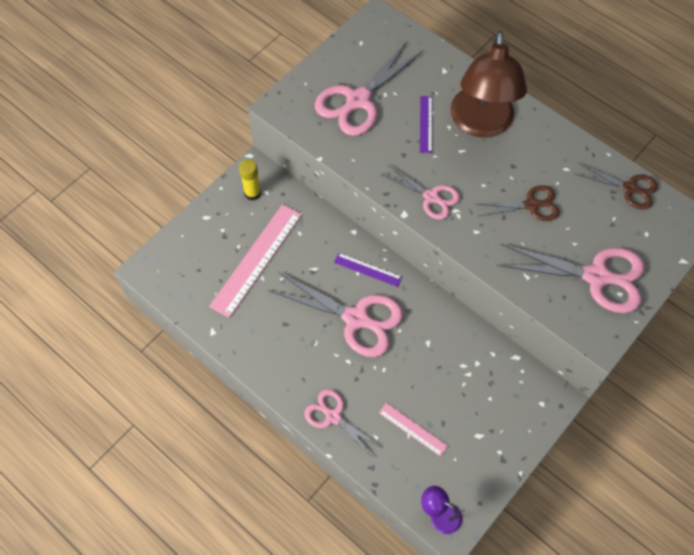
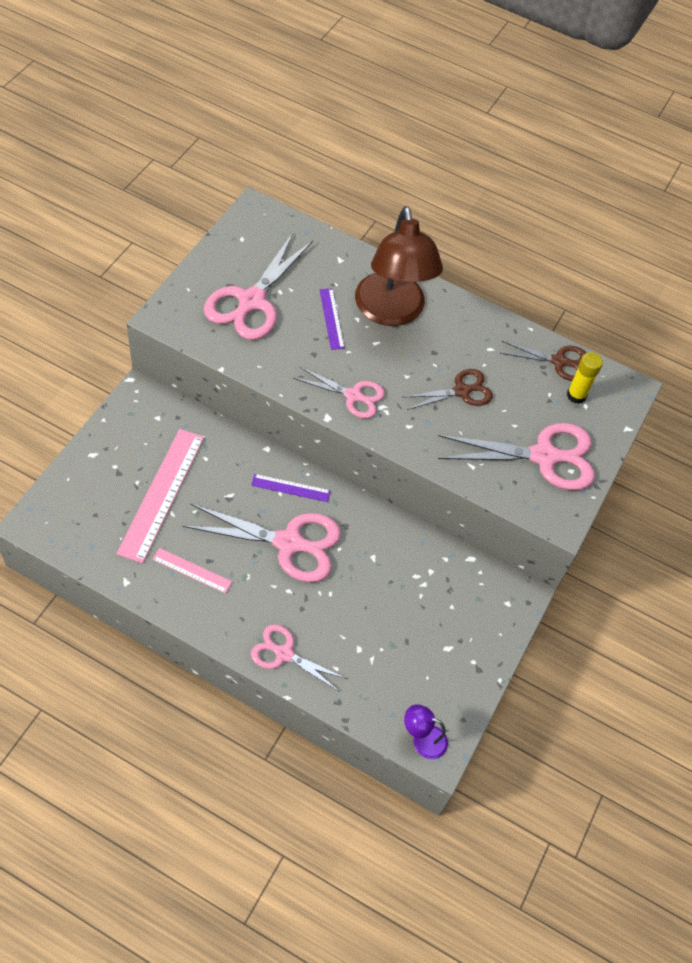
camera: 20 degrees left, 5 degrees down
(252, 193) = (142, 421): yellow glue stick -> yellow glue stick (576, 395)
(413, 429) = (375, 653): pink ruler -> pink ruler (192, 570)

